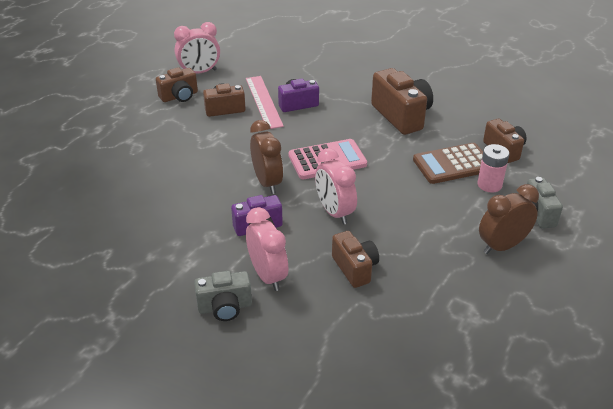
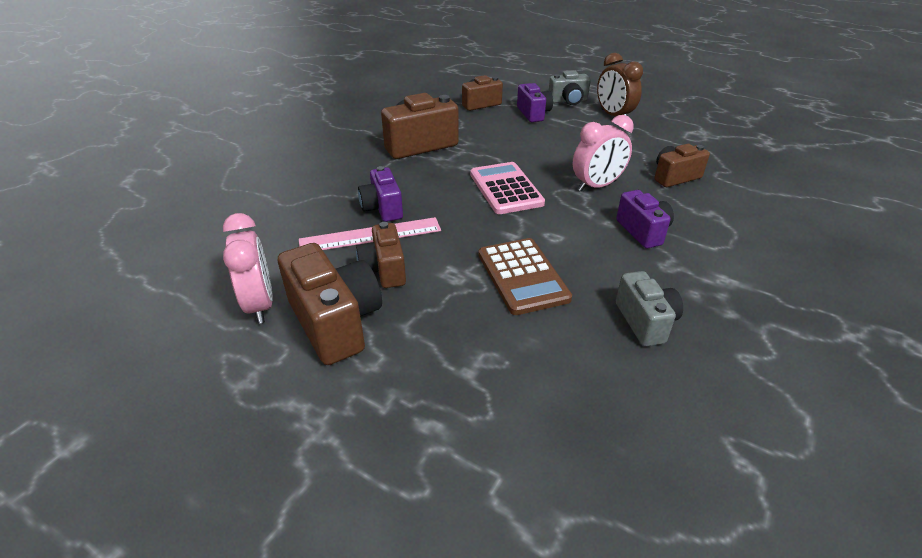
camera: 90 degrees left, 0 degrees up
(179, 96) = (335, 322): brown camera -> brown camera, size x1.61
(225, 307) = (774, 249): grey camera -> grey camera (645, 322)
(267, 182) = (556, 228): brown clock -> none
(268, 276) = (712, 224): pink clock -> none
(453, 164) = (505, 126): brown calculator -> brown calculator (522, 276)
(489, 185) = (533, 114): pink battery -> purple camera

